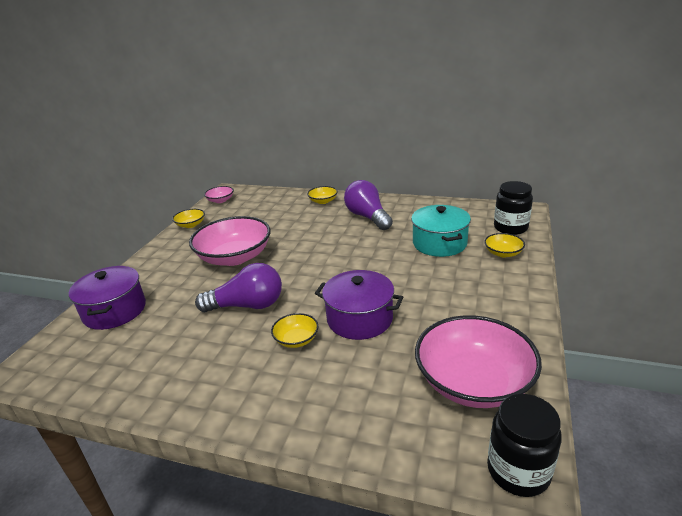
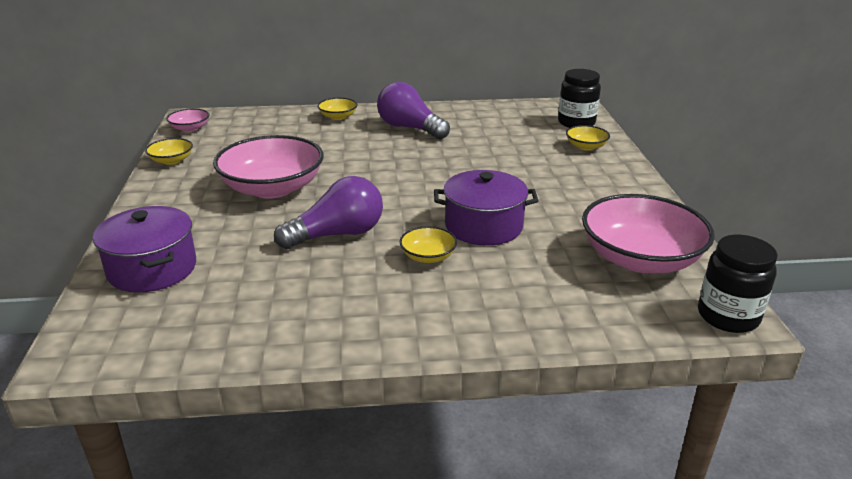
camera: 25 degrees left, 0 degrees up
(439, 243) = (513, 145): turquoise pot -> none

